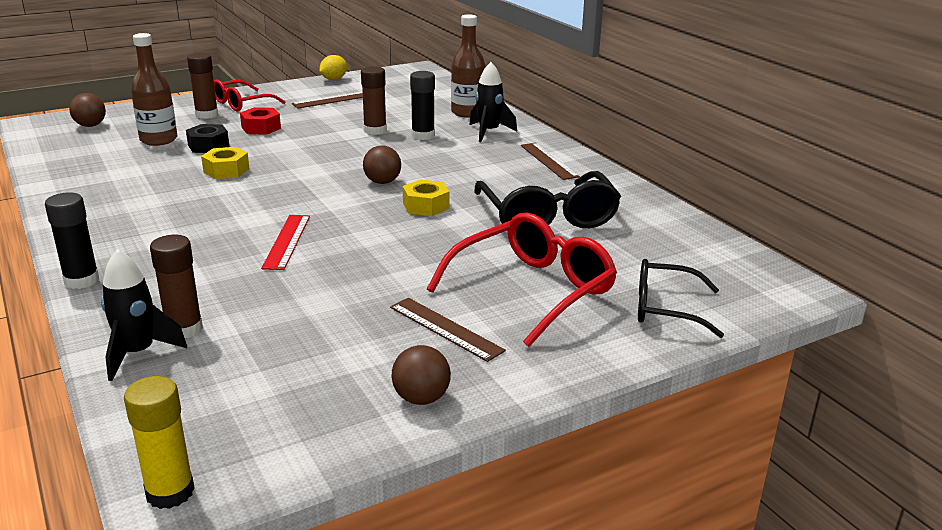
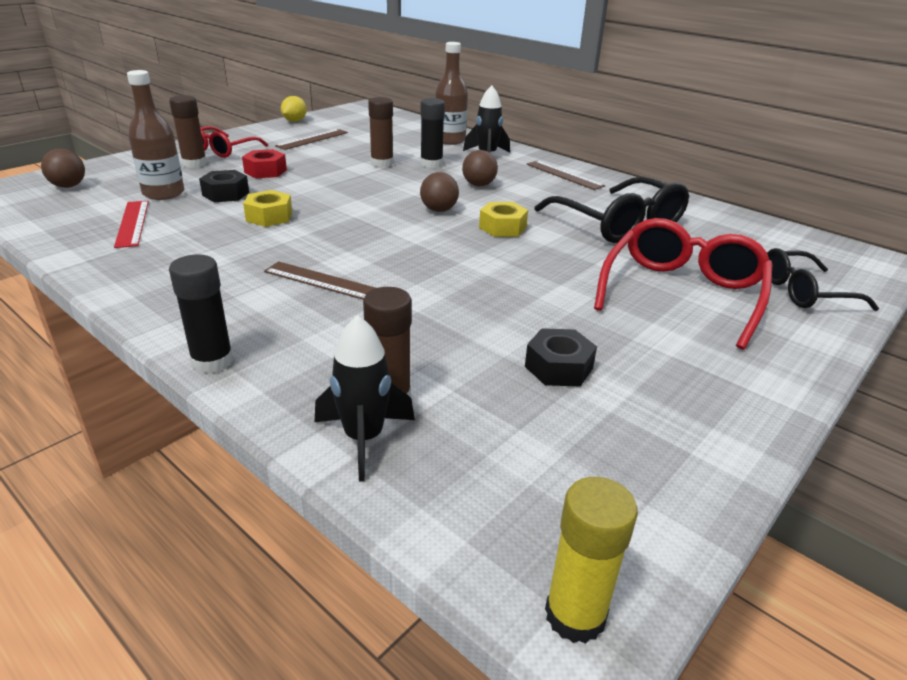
camera: 20 degrees left, 5 degrees up
(287, 241) = (405, 281): red ruler -> red ruler (132, 223)
(342, 332) = (558, 367): none -> black nut
(421, 398) = (709, 424): brown ball -> brown ball (479, 185)
(445, 328) = (650, 345): brown ruler -> brown ruler (323, 281)

